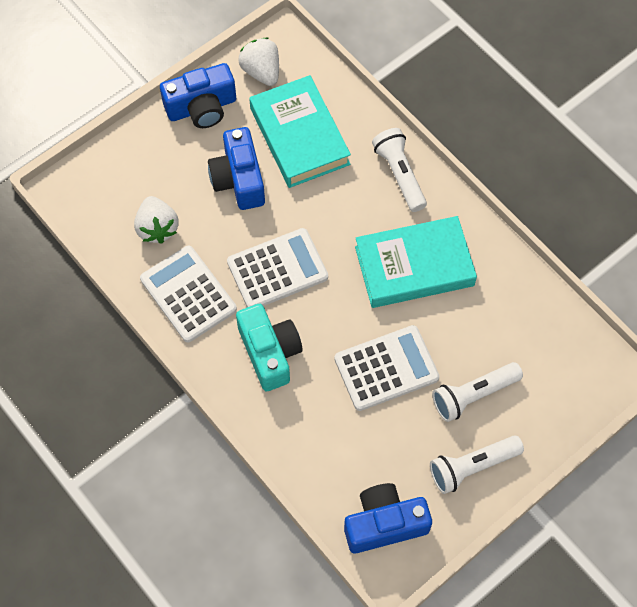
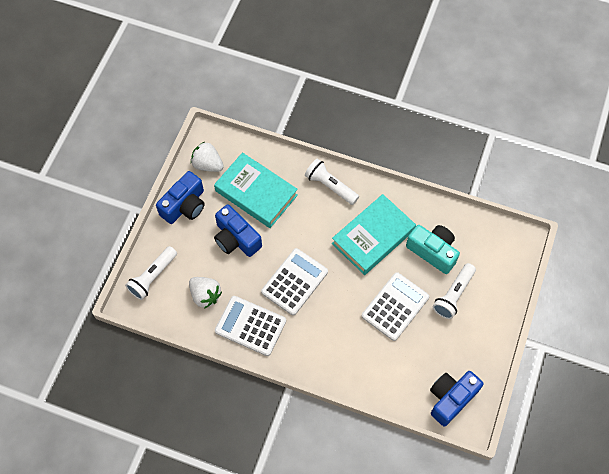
camera: 30 degrees left, 0 degrees up
(270, 353) = (322, 335): turquoise camera -> turquoise camera (433, 251)
(472, 467) = (478, 337): white flashlight -> white flashlight (152, 277)

